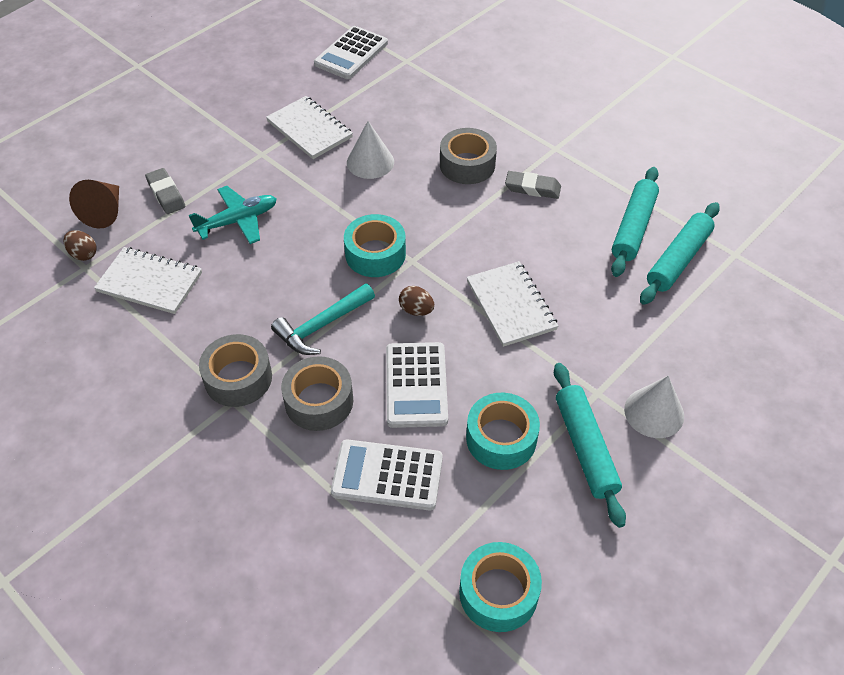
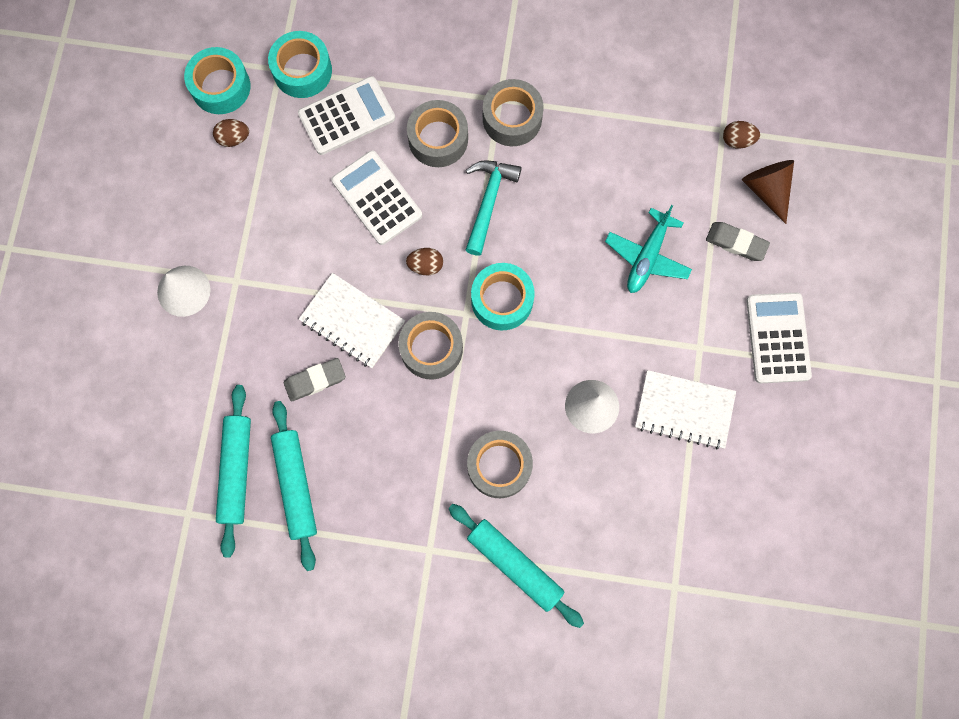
camera: 145 degrees right, 25 degrees up
(149, 282) = (657, 151): white notebook -> none
(351, 54) = (741, 557): white calculator -> white calculator (777, 338)
(459, 254) = (431, 348): none -> grey tape
(501, 438) = (285, 195): turquoise tape -> turquoise tape (302, 70)
(519, 526) = (234, 138): none -> brown egg
(532, 188) = (417, 475): grey eraser -> grey eraser (315, 380)
(585, 447) = (220, 227): turquoise rolling pin -> turquoise rolling pin (514, 565)

